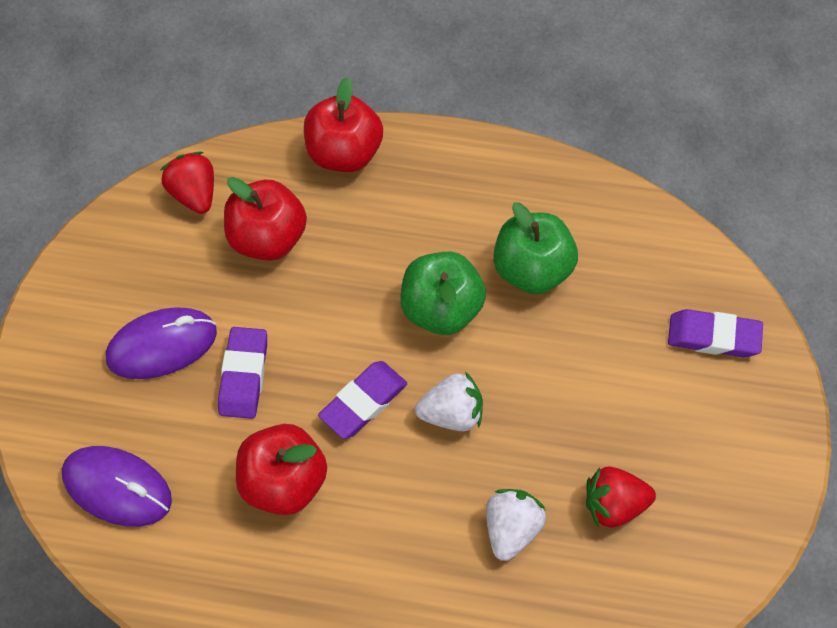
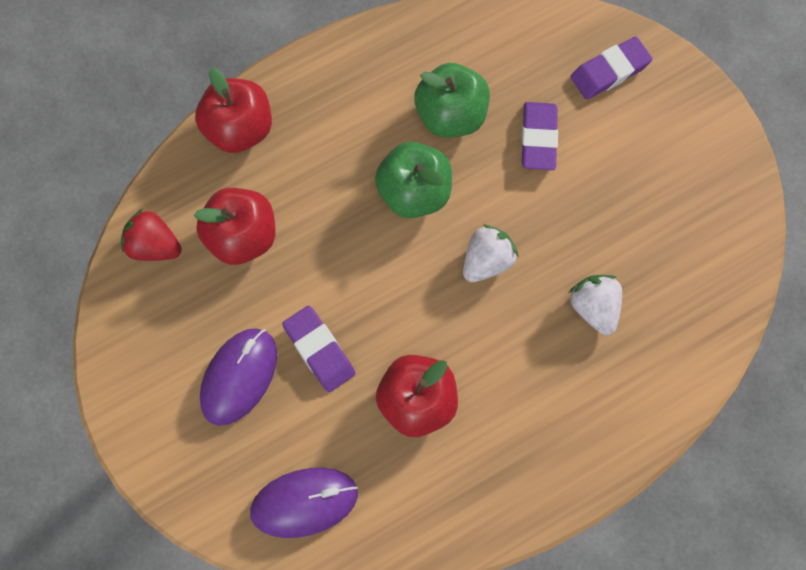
camera: 40 degrees left, 10 degrees up
(363, 402) = (420, 301): purple eraser -> purple eraser (538, 138)
(614, 505) = (644, 238): red strawberry -> none

